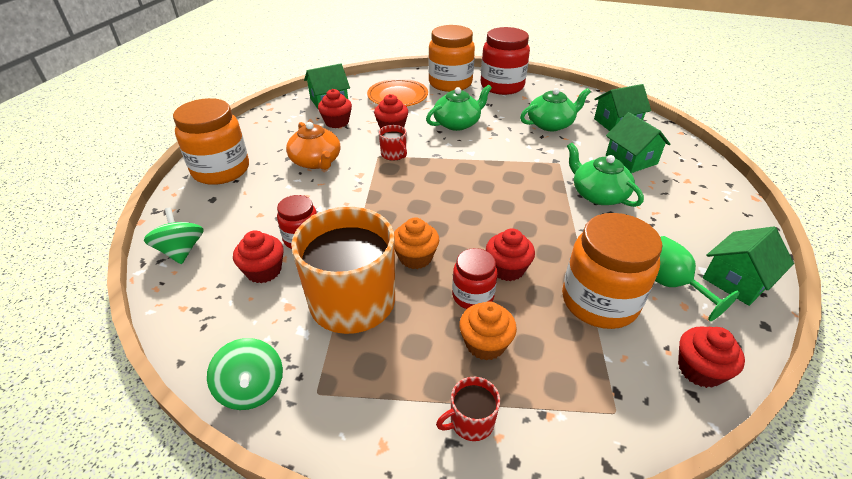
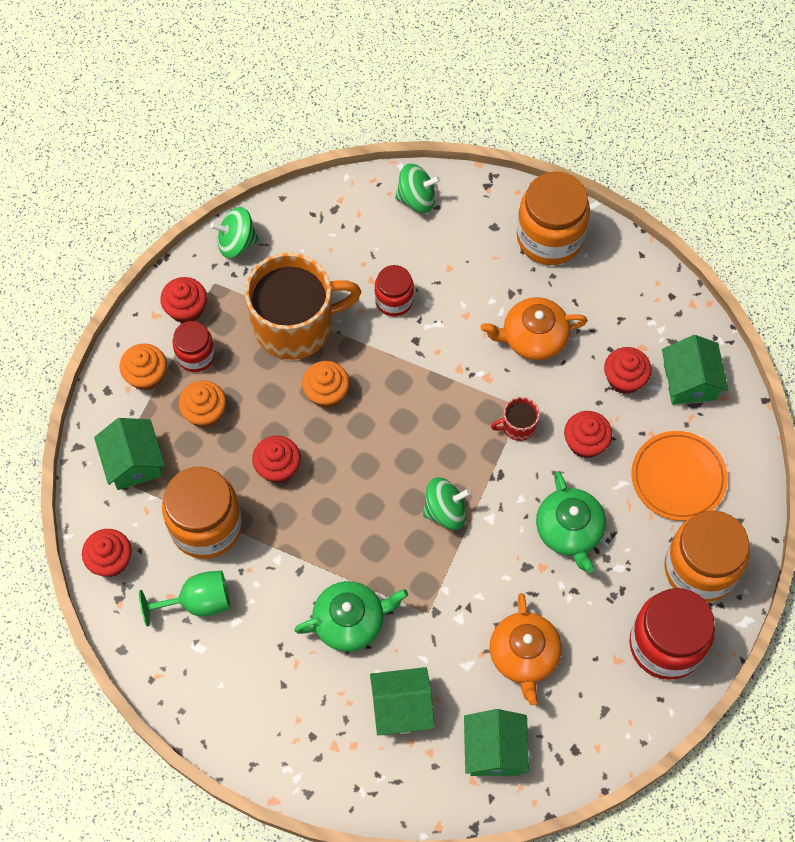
camera: 110 degrees right, 25 degrees up
(264, 271) = (361, 263): red cupcake -> red cupcake (186, 309)
(471, 421) = (146, 375): red mug -> orange cupcake
(473, 296) = (258, 423): red jar -> red jar (196, 355)
(480, 171) = (445, 511): none -> green spinning top
(550, 124) = (524, 655): green teapot -> orange teapot
(736, 280) = (175, 668): green house -> green house (134, 462)

